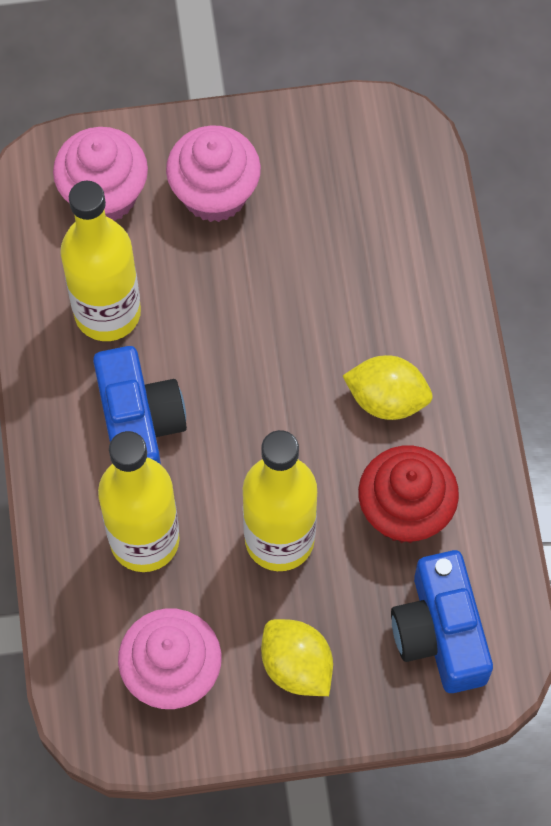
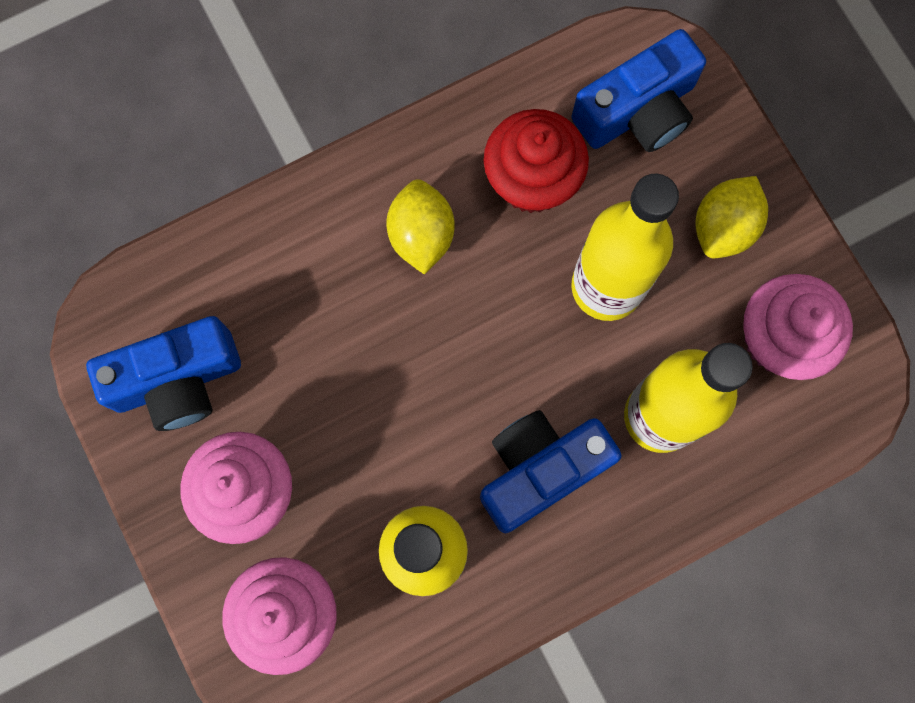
camera: 110 degrees left, 10 degrees up
(329, 168) = (177, 380): none -> blue camera

